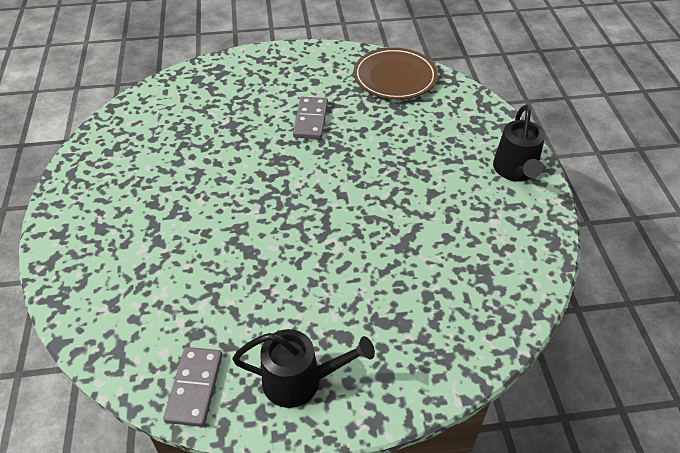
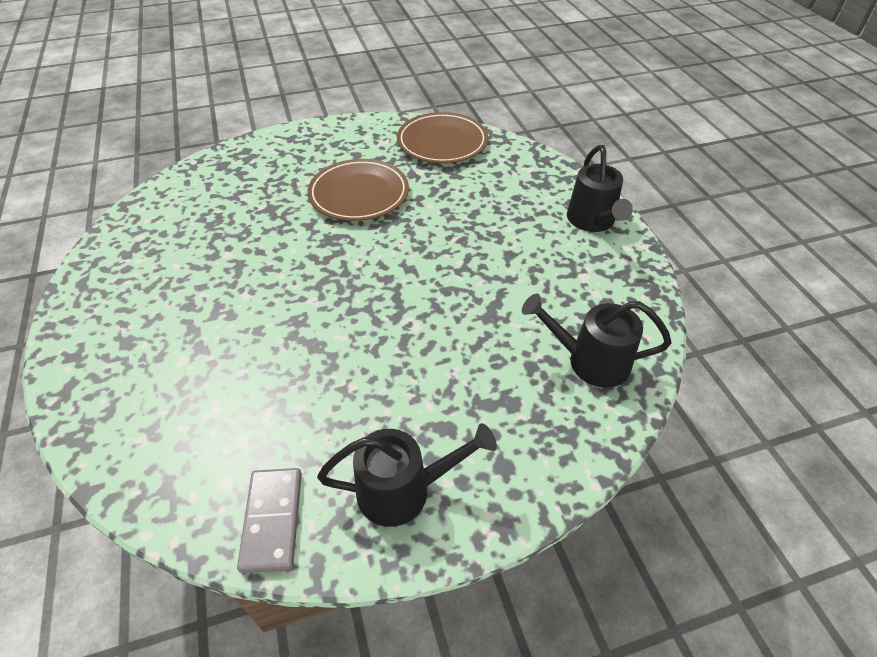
camera: 10 degrees left, 0 degrees up
(310, 120) = (359, 194): grey domino -> brown plate
(479, 298) = (589, 361): none -> black watering can

